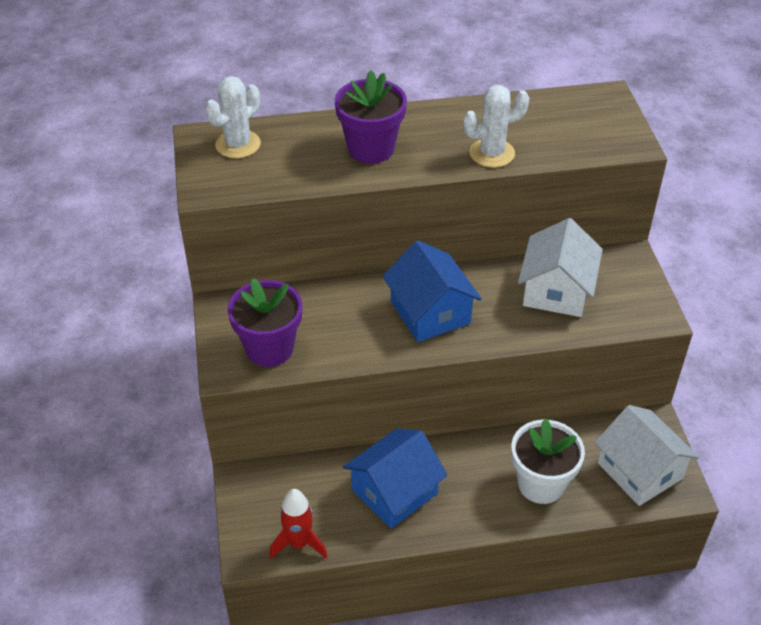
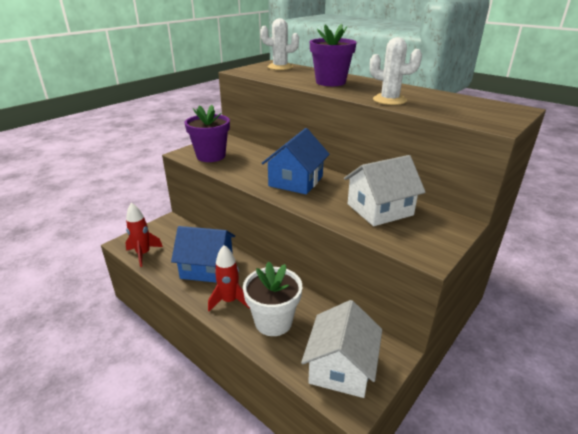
camera: 50 degrees right, 15 degrees down
(476, 502) = (229, 301): none -> red rocket

